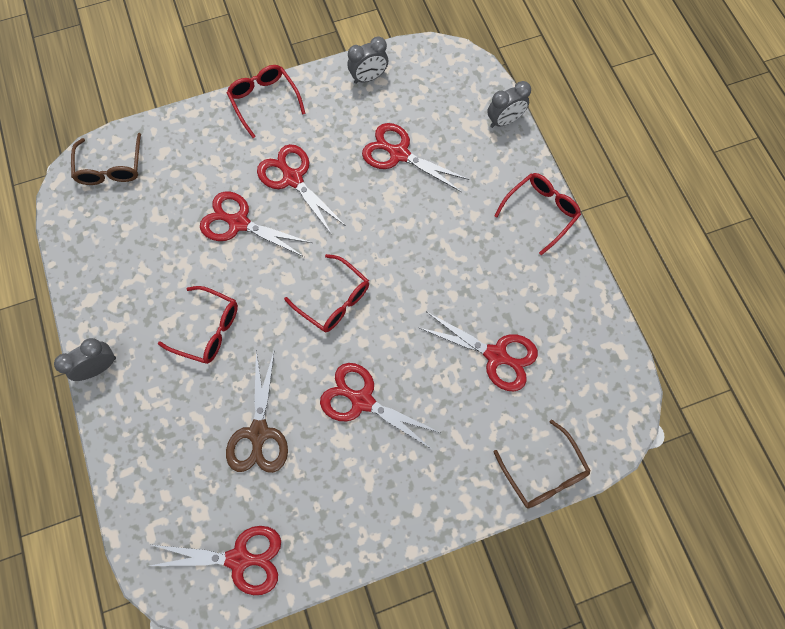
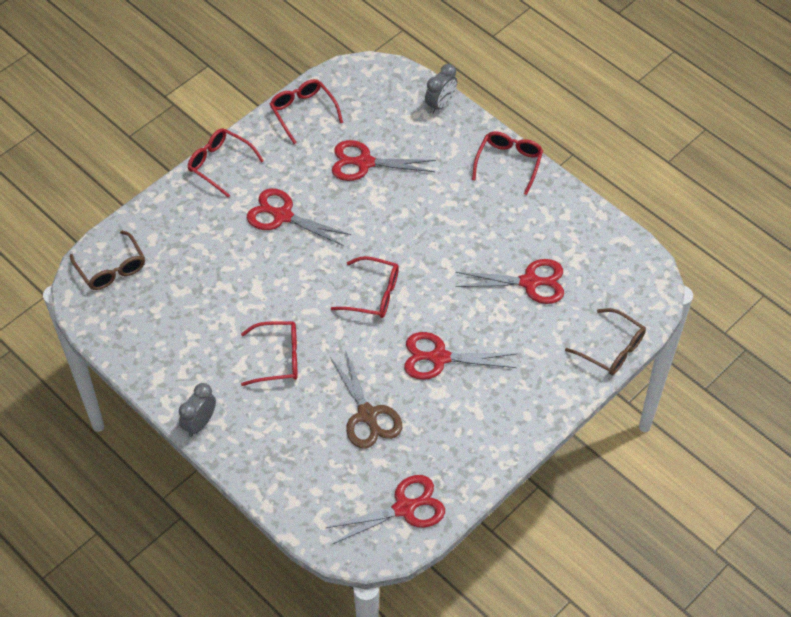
camera: 25 degrees left, 15 degrees down
(239, 223) = (256, 268): red scissors -> none
(368, 78) = (303, 112): grey clock -> red glasses

